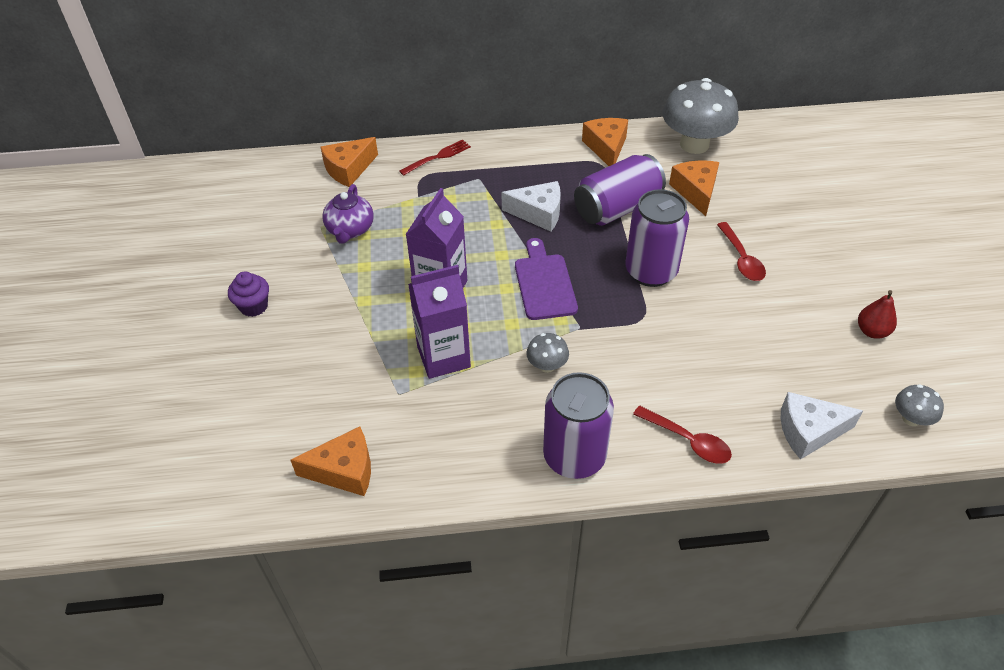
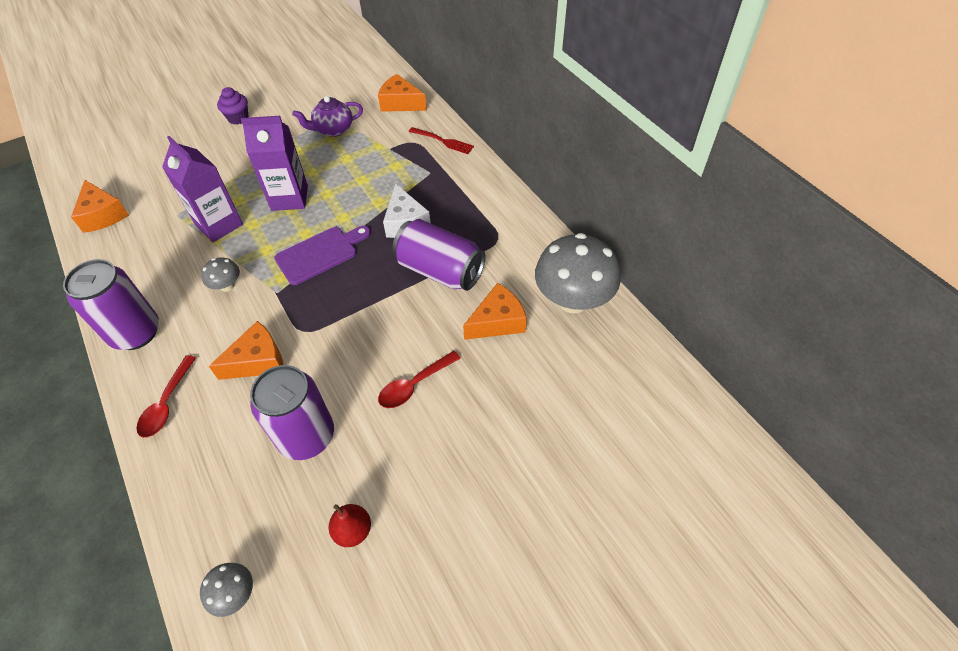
camera: 65 degrees right, 5 degrees up
(606, 147) = (523, 237): orange cheese -> orange cheese (258, 361)
(651, 271) = (365, 319): purple can -> purple can (306, 436)
(809, 431) = (197, 498): white cheese -> none

